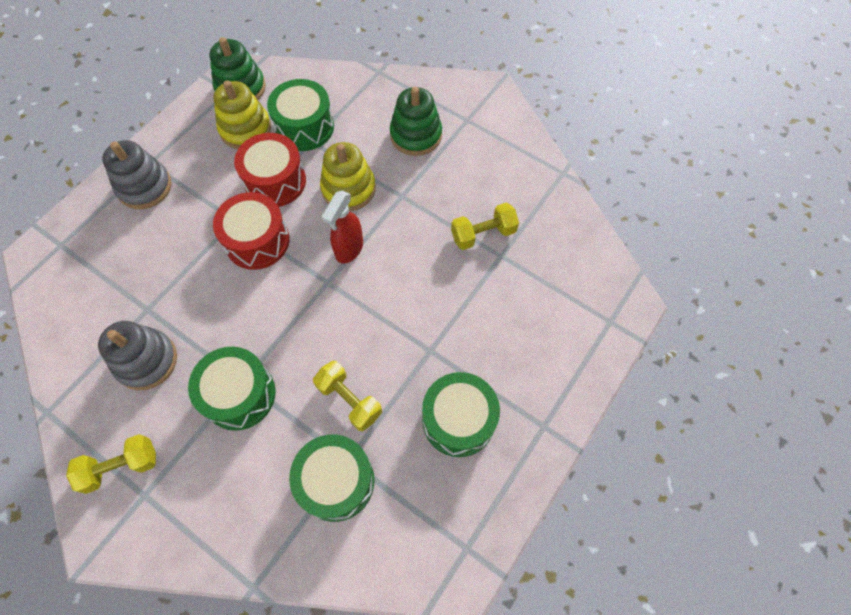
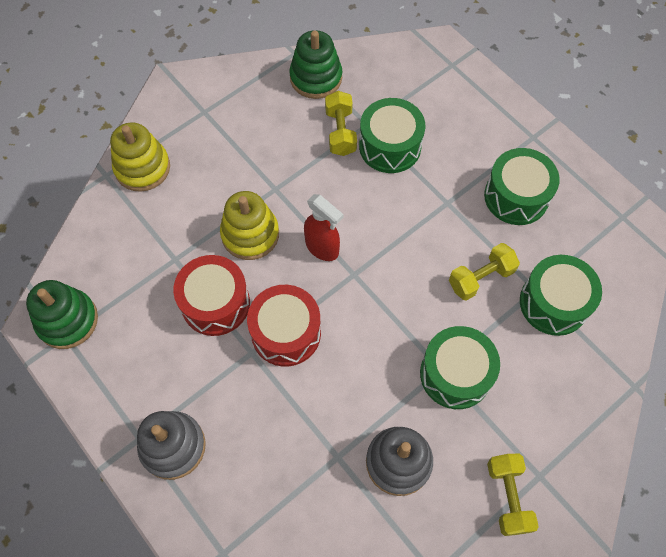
camera: 75 degrees left, 0 degrees up
(245, 129) = (131, 324): yellow stacking toy -> yellow stacking toy (142, 168)
(304, 127) = (153, 262): green drum -> green drum (390, 146)
(416, 135) = (205, 160): green stacking toy -> green stacking toy (316, 78)

